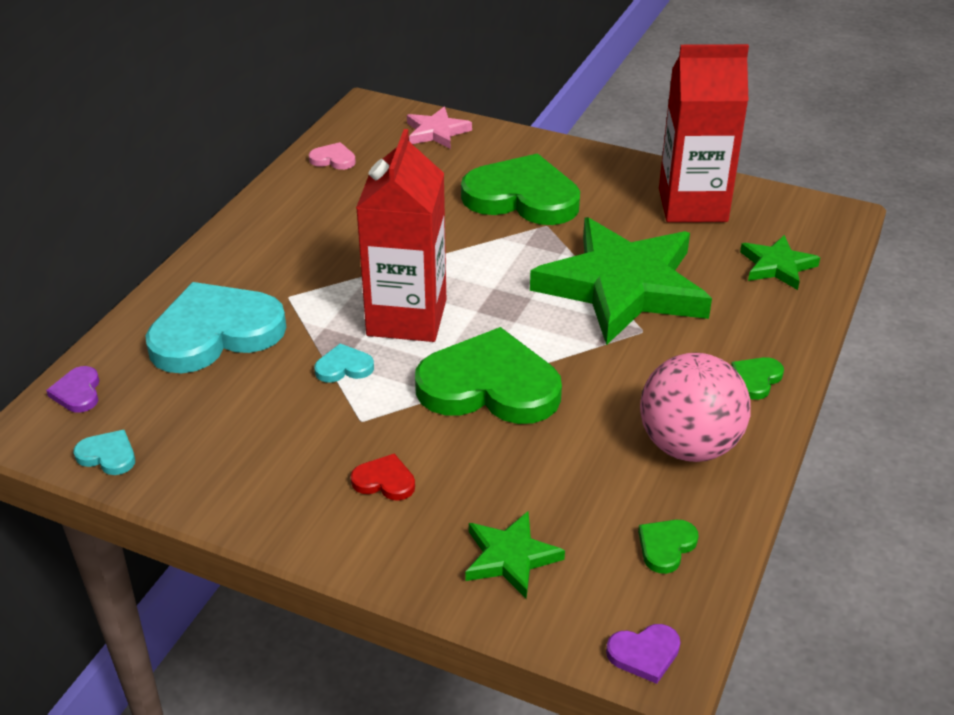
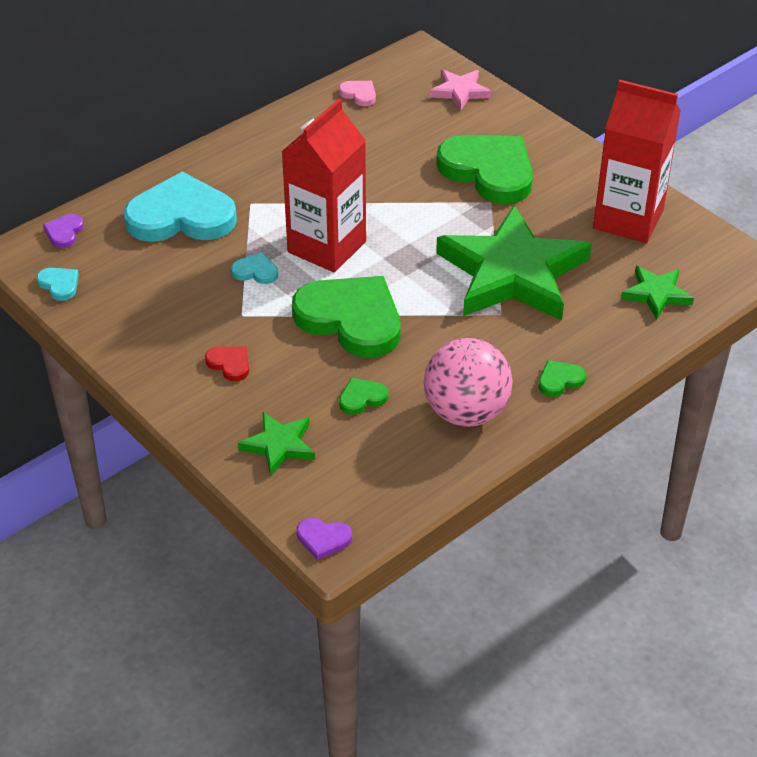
camera: 25 degrees right, 5 degrees up
(666, 546) = (392, 476): green heart -> green heart (362, 398)

